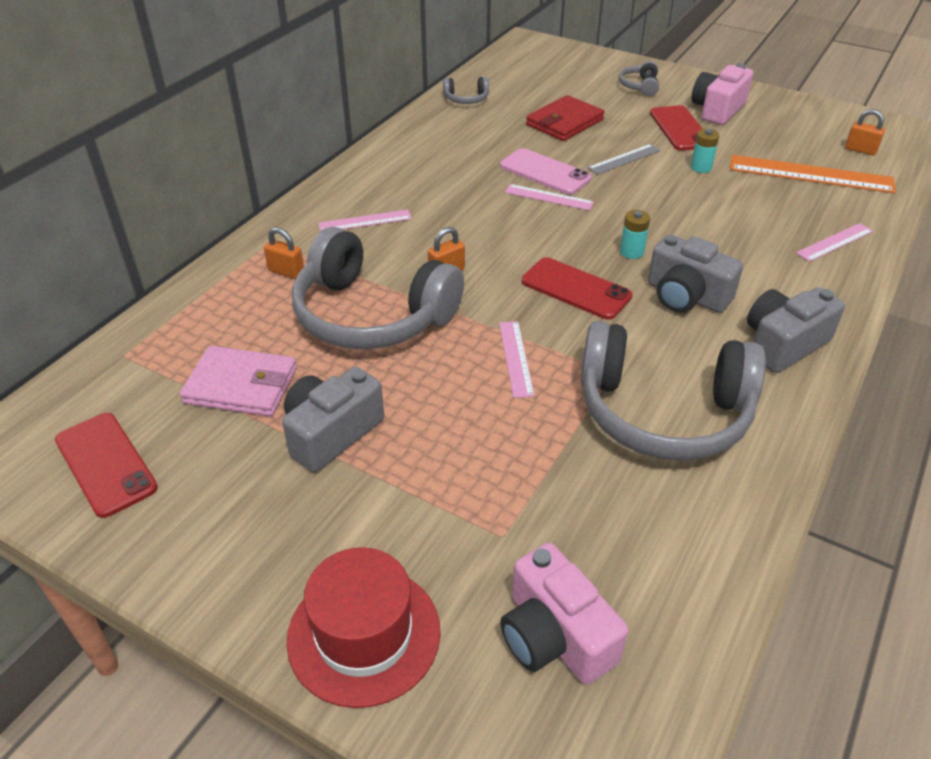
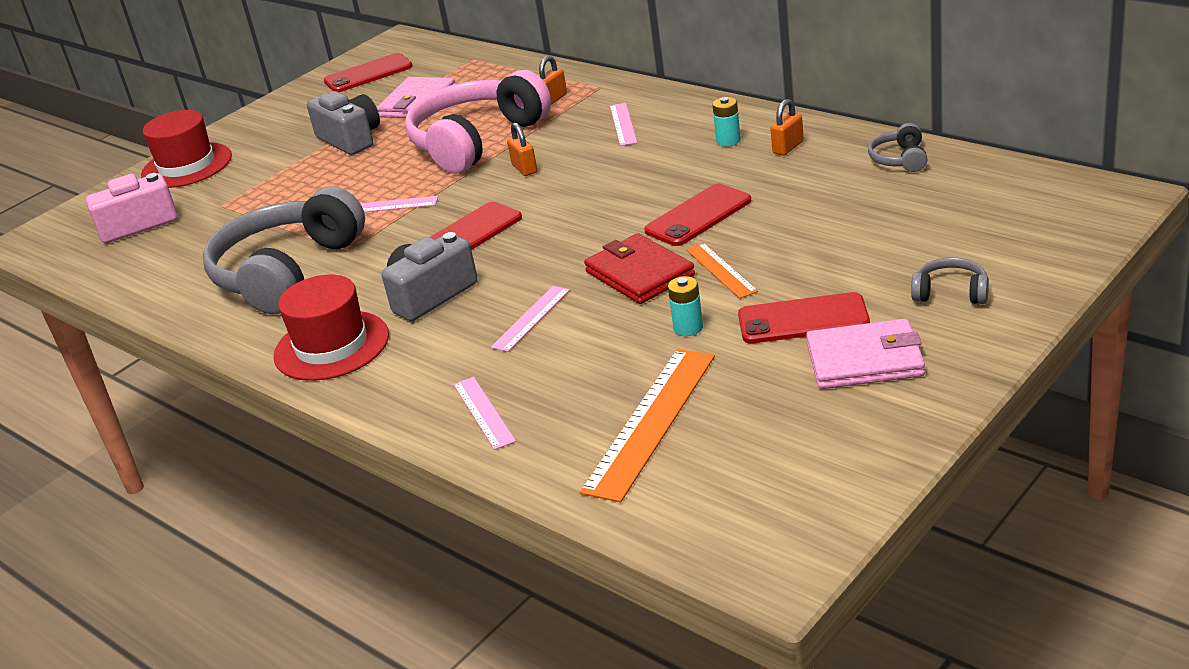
camera: 105 degrees right, 10 degrees down
(372, 315) = (476, 141): grey headphones -> pink headphones
(545, 172) = (698, 216): pink phone -> red phone
(548, 197) = (641, 218): pink ruler -> pink ruler (531, 318)
(564, 122) = (828, 229): red wallet -> red wallet (639, 274)
(624, 159) = (720, 270): grey ruler -> orange ruler
(631, 252) = (518, 267): turquoise battery -> turquoise battery (728, 141)
(717, 110) = (865, 360): pink camera -> pink wallet
(783, 344) = (331, 346): grey camera -> red hat
(860, 150) = (714, 488): orange padlock -> orange padlock (788, 147)

